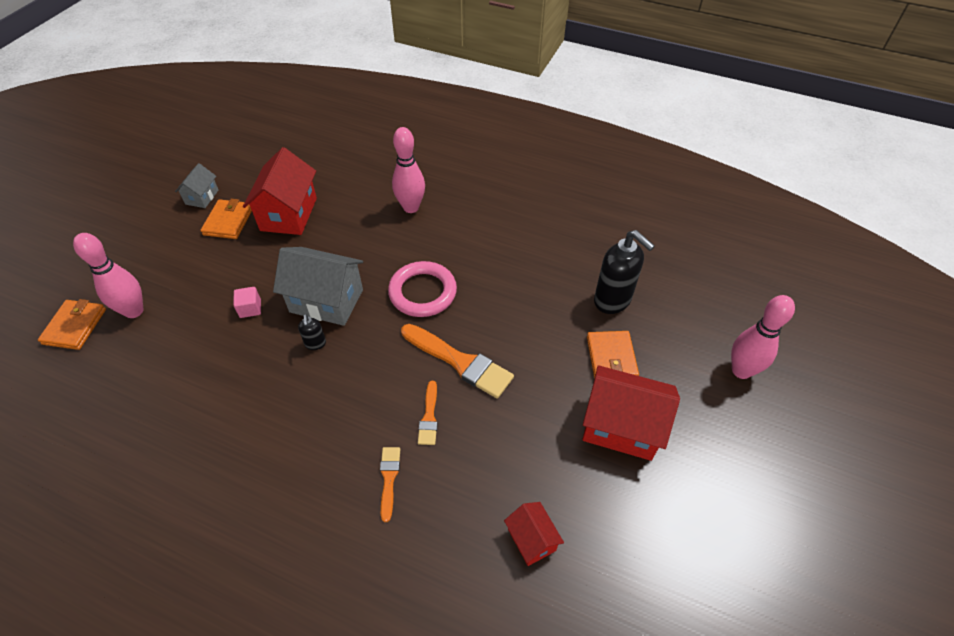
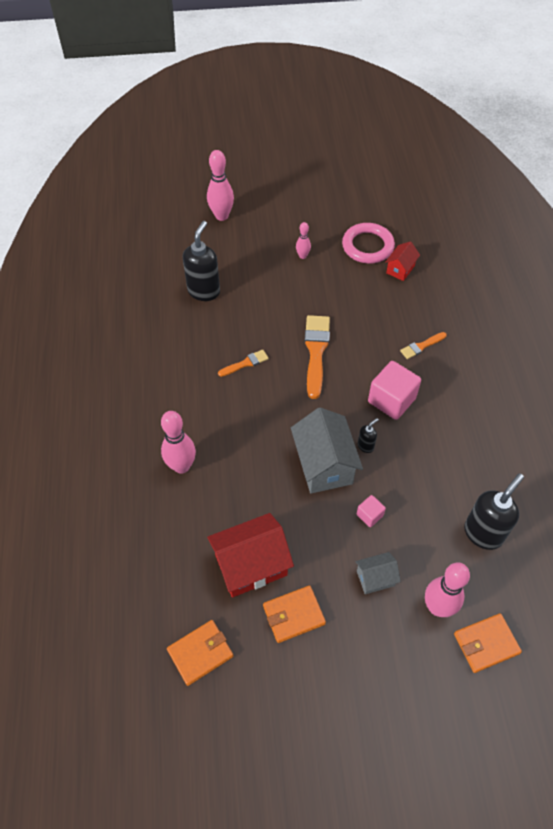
camera: 120 degrees left, 5 degrees up
(146, 387) = (483, 533): none -> black soap dispenser
(202, 197) = (279, 672): grey house -> grey house (375, 578)
(345, 398) = (391, 400): none -> pink cube
(422, 292) = (271, 405): pink ring -> pink ring (367, 246)
(429, 417) = (368, 348): orange brush -> orange brush (245, 363)
(611, 358) = (255, 276): orange wallet -> orange wallet (200, 653)
(621, 426) = (302, 256): red house -> pink bowling pin

